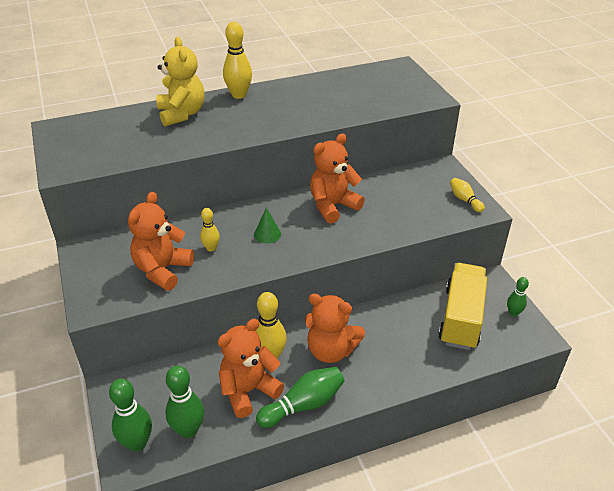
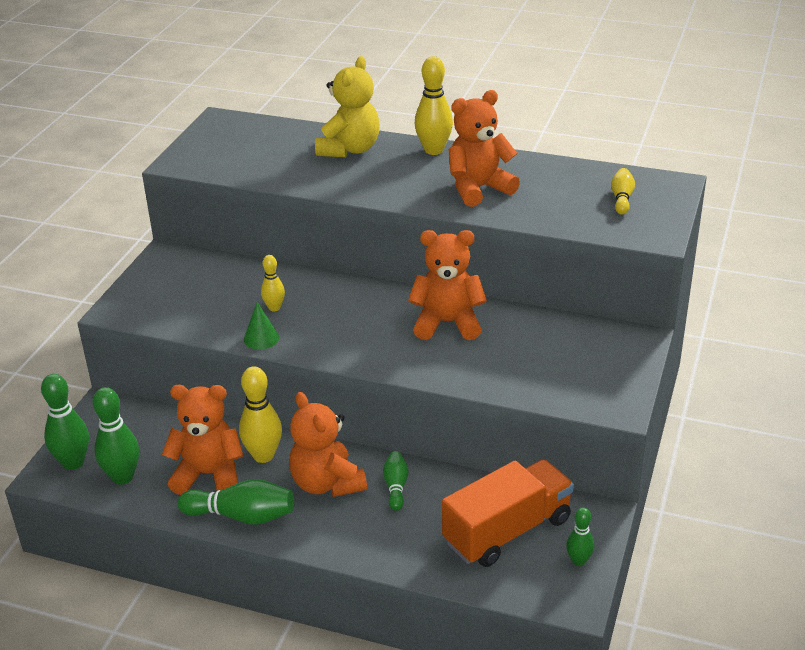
camera: 40 degrees right, 5 degrees down
(162, 270) = (208, 307): orange teddy bear -> orange teddy bear (478, 189)
(267, 234) = (343, 320): green cone -> green cone (261, 338)
(373, 328) = (396, 487): none -> green bowling pin
(461, 318) = (507, 531): yellow truck -> orange truck
(464, 200) = (612, 387): yellow bowling pin -> yellow bowling pin (621, 199)

